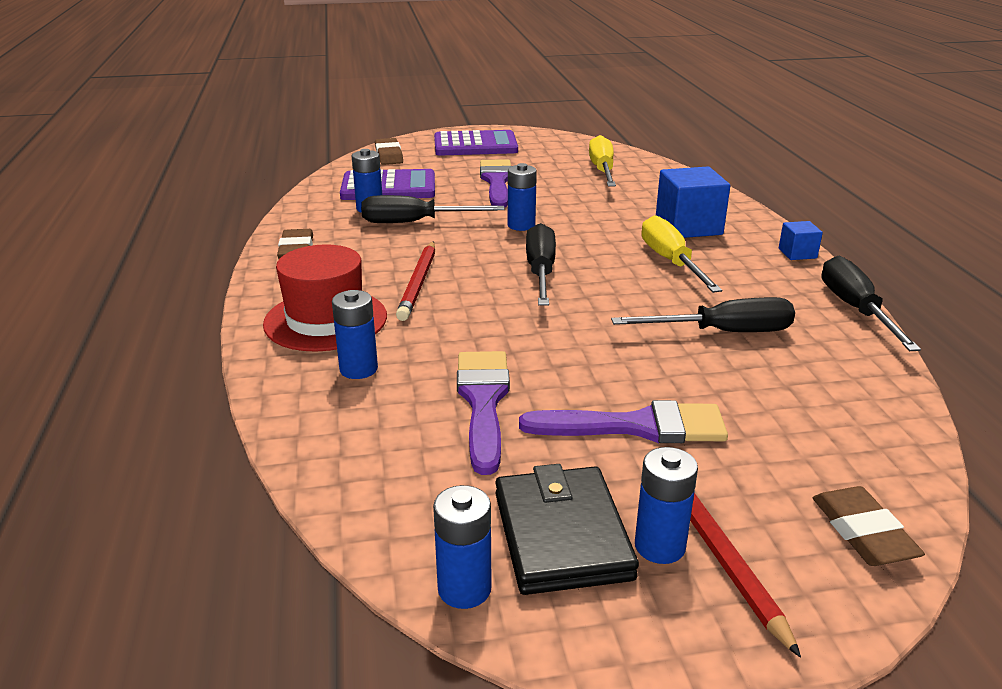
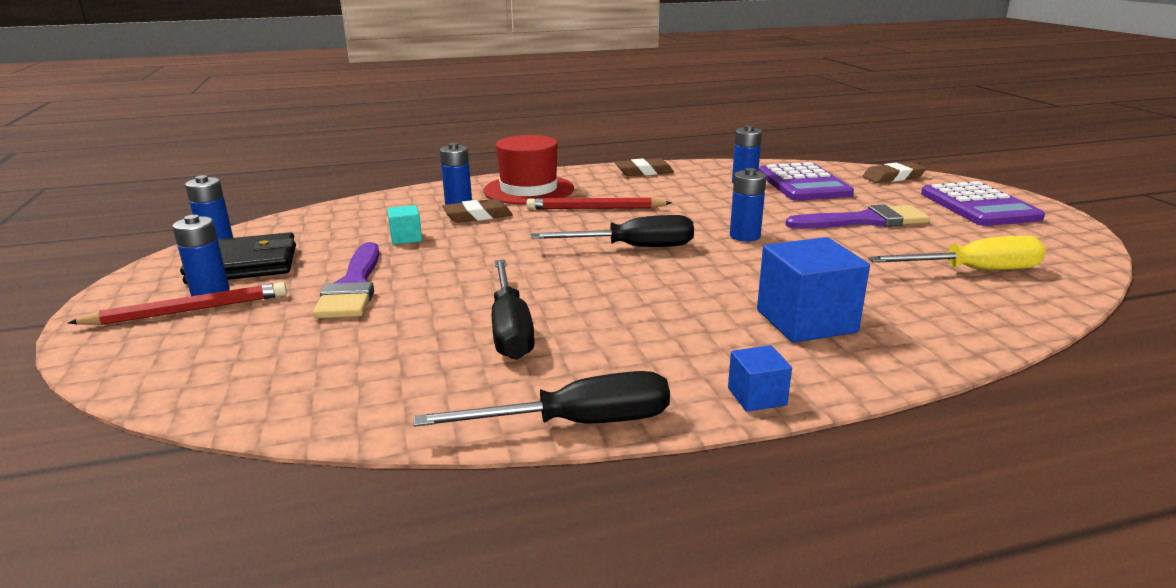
camera: 85 degrees right, 5 degrees down
(415, 222) = (723, 198): black screwdriver -> none
(483, 402) = (406, 238): purple brush -> turquoise cube
(671, 262) = (684, 307): yellow screwdriver -> none
(863, 532) = (163, 368): brown eraser -> brown eraser (478, 216)

